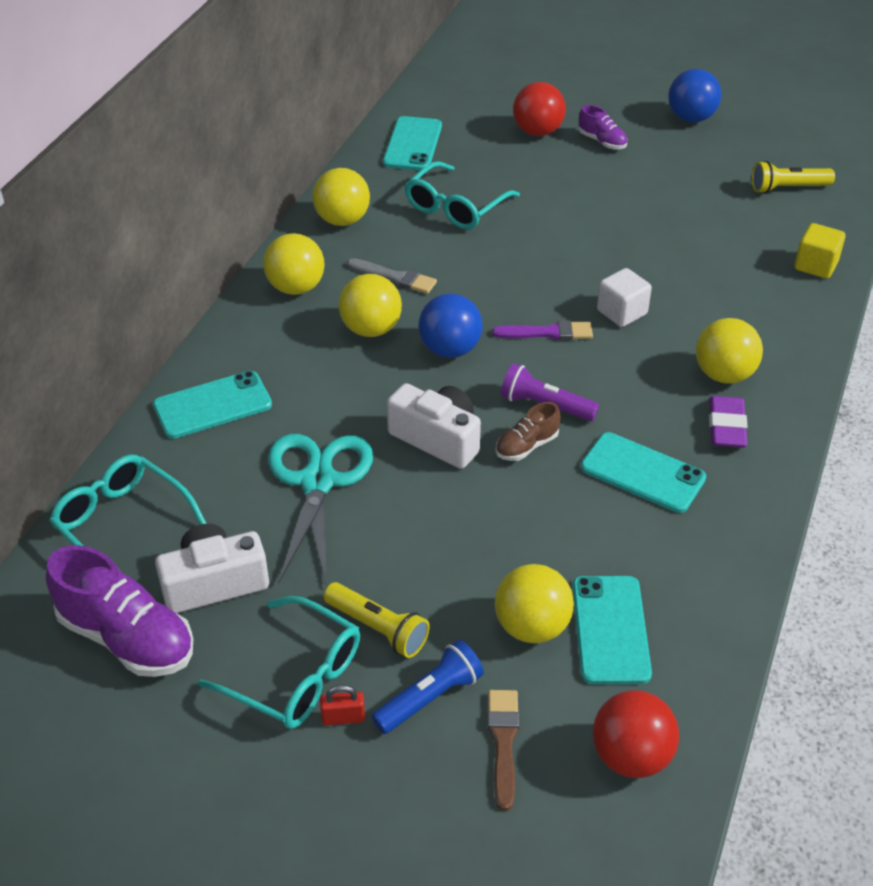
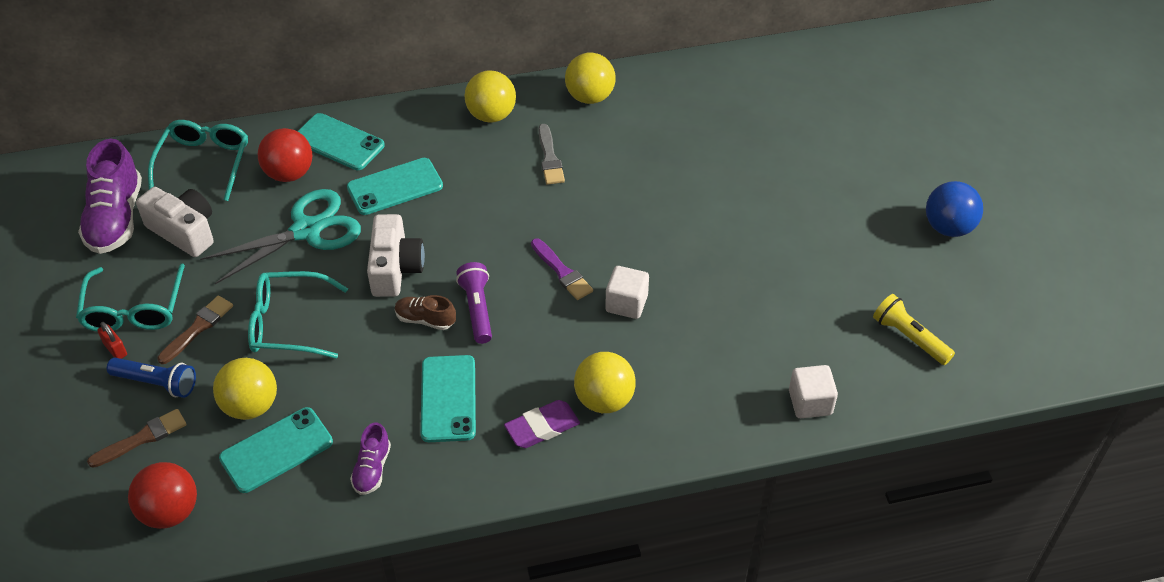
camera: 55 degrees right, 5 degrees up
(371, 329) = (481, 176): yellow ball -> none
(378, 628) = (198, 328): yellow flashlight -> brown brush
(413, 144) = (723, 83): turquoise phone -> turquoise phone (395, 187)
(450, 349) = (495, 228): blue ball -> none
(455, 207) = (666, 147): turquoise glasses -> turquoise glasses (288, 324)
(537, 132) = (818, 143): red ball -> red ball (289, 174)
(602, 141) = (848, 188): purple shoe -> purple shoe (372, 469)
(815, 265) = (810, 402): yellow cube -> white cube

